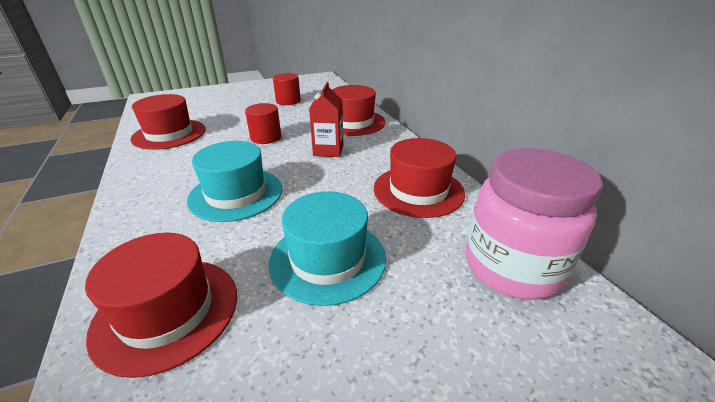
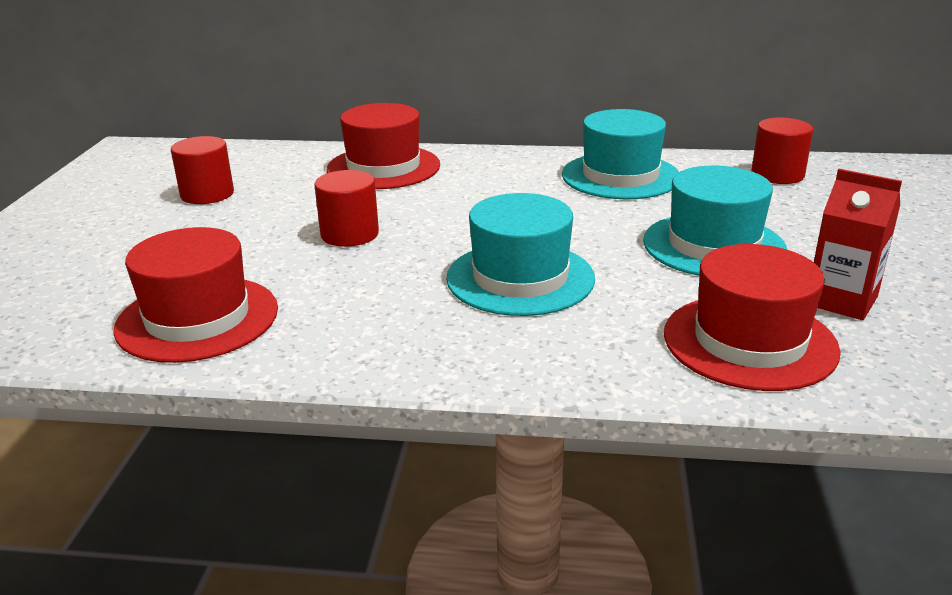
camera: 60 degrees left, 5 degrees down
(328, 150) = (458, 200): red carton -> red carton (841, 301)
(418, 190) = (620, 176): red hat -> turquoise hat
(512, 267) = (777, 175): pink jar -> red cylinder

